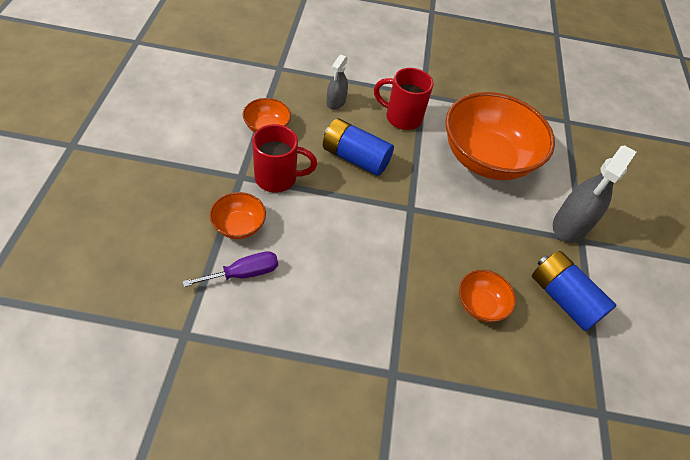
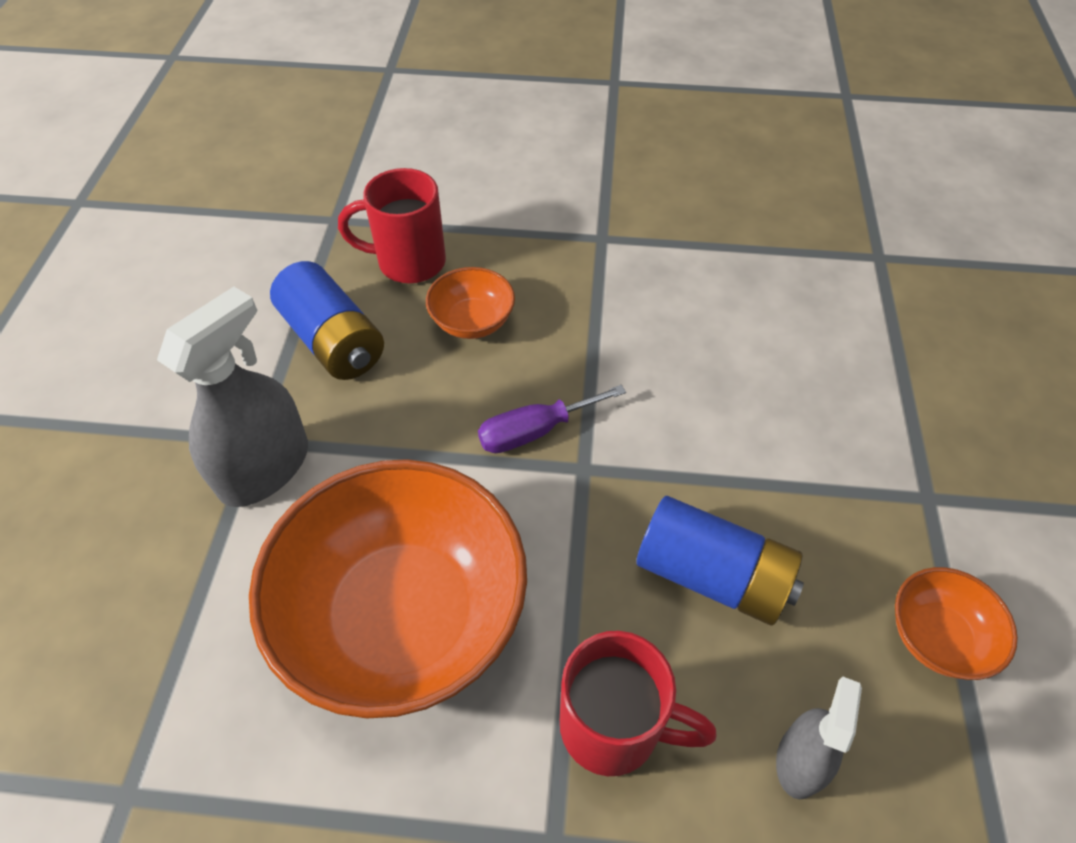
camera: 175 degrees left, 0 degrees up
(239, 226) = (883, 402): orange bowl -> none
(244, 273) = (840, 332): purple screwdriver -> purple screwdriver (535, 431)
(277, 178) = (857, 503): red mug -> red mug (408, 262)

